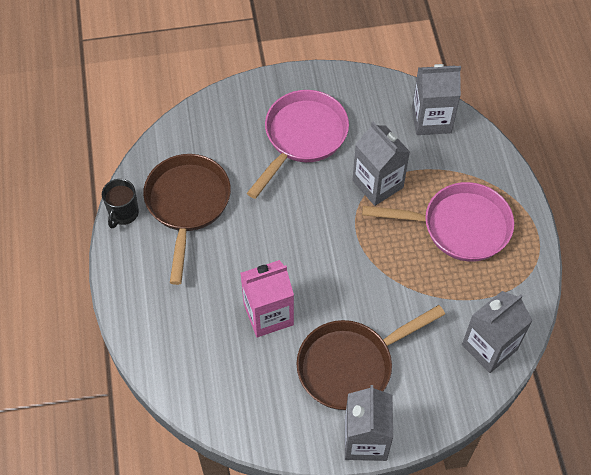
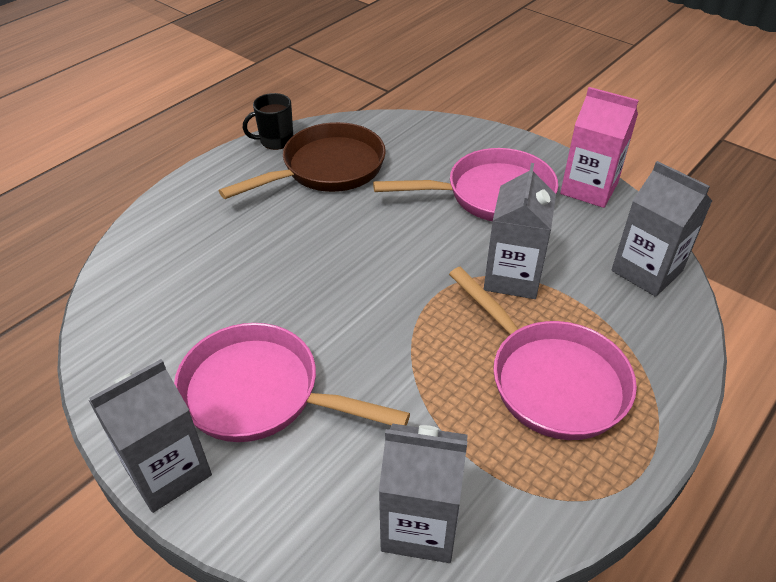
camera: 50 degrees right, 15 degrees down
(268, 314) = (262, 288): pink carton -> pink carton (589, 188)
(351, 365) = (260, 393): brown pan -> pink pan

